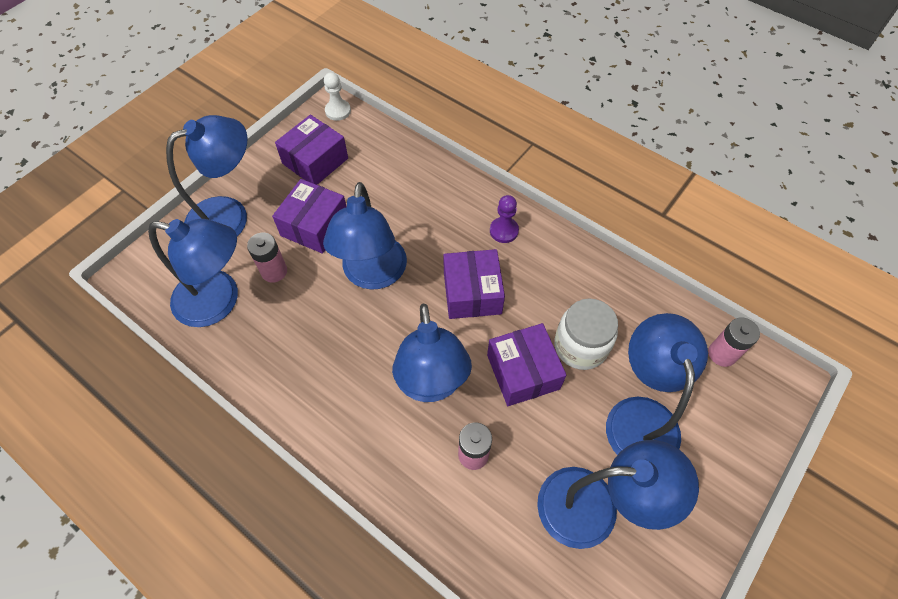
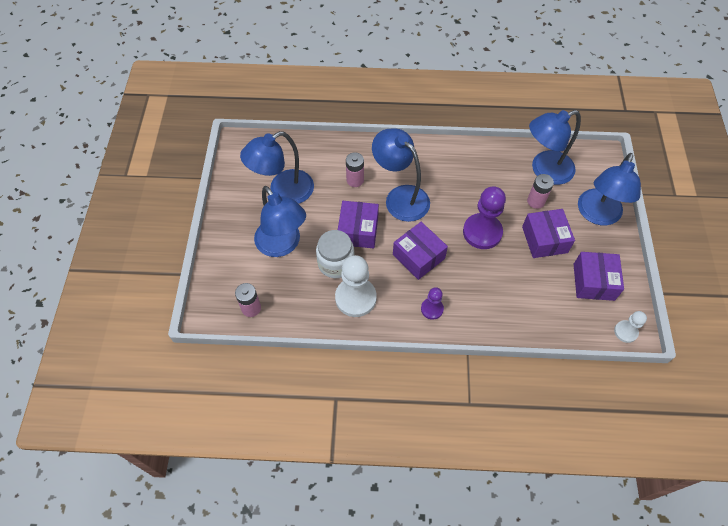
camera: 145 degrees right, 0 degrees up
(373, 275) = (482, 232): blue lamp -> purple pawn
(523, 372) = (358, 231): purple box -> purple box turned 60 degrees clockwise
(582, 291) = (355, 298): none -> white pawn

